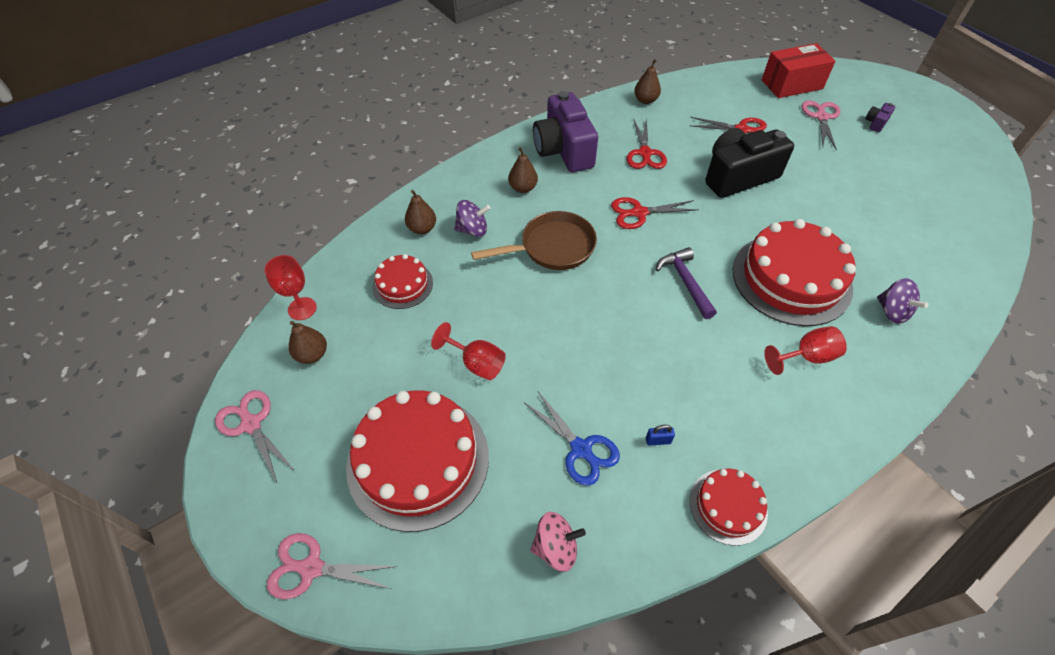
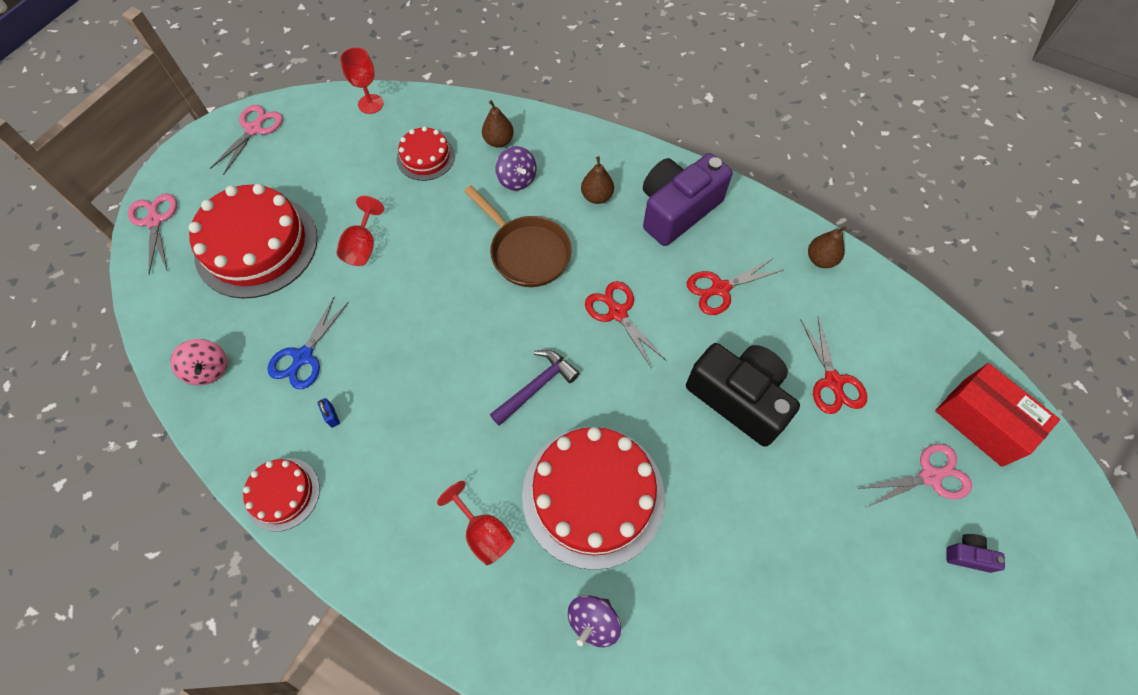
camera: 65 degrees right, 10 degrees up
(312, 354) = (328, 133): brown pear -> none

